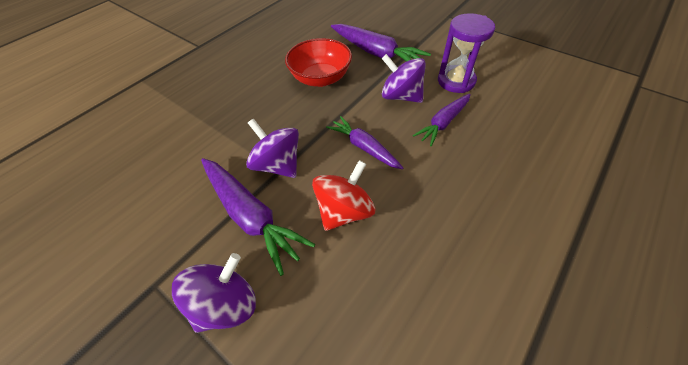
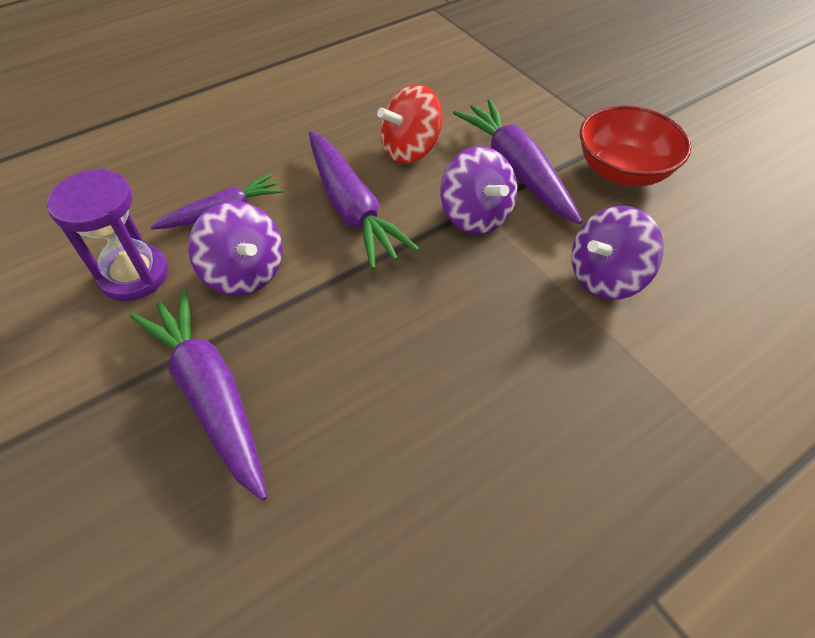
camera: 165 degrees left, 0 degrees up
(226, 303) = (542, 113): purple spinning top -> purple spinning top (605, 277)
(320, 78) = (359, 356): red bowl -> red bowl (622, 171)
(364, 147) = (352, 208): purple carrot -> purple carrot, size x1.57

